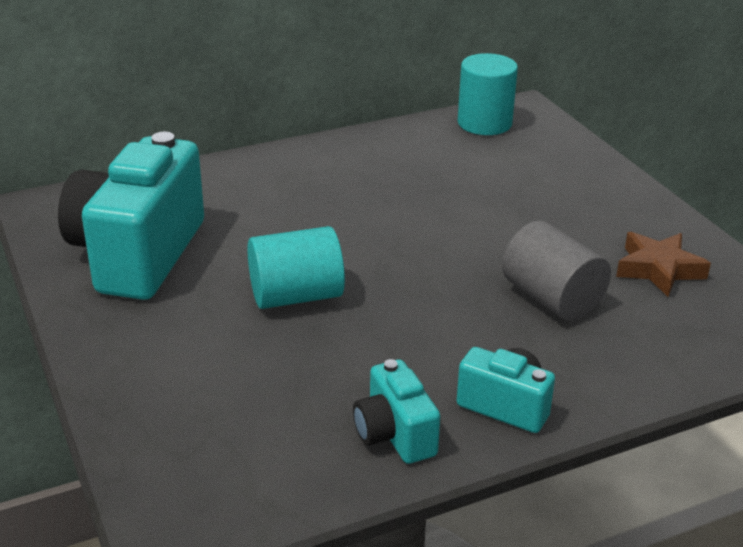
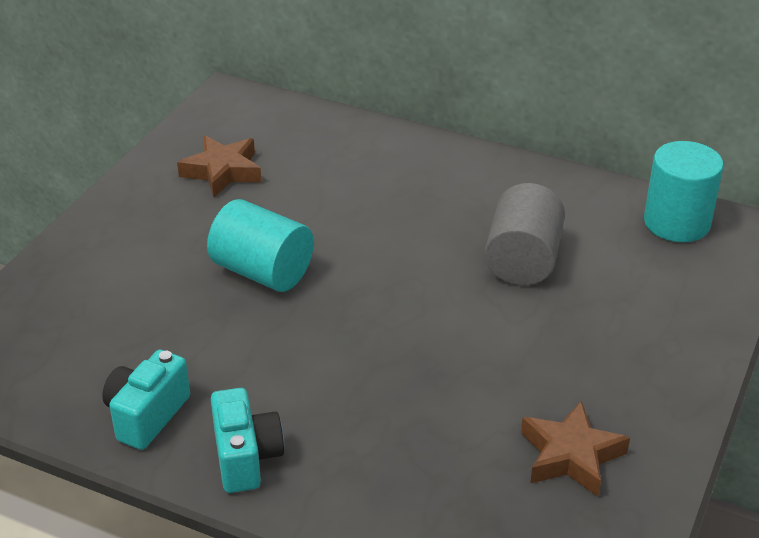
camera: 50 degrees right, 5 degrees up
(137, 255) = (222, 172): turquoise camera -> brown star
(551, 298) = (432, 410): grey cylinder -> grey cylinder (522, 260)

